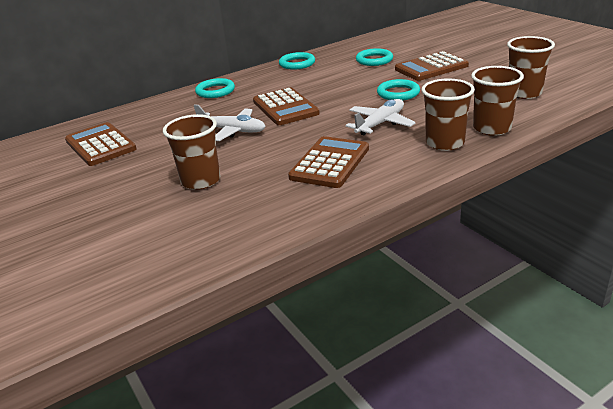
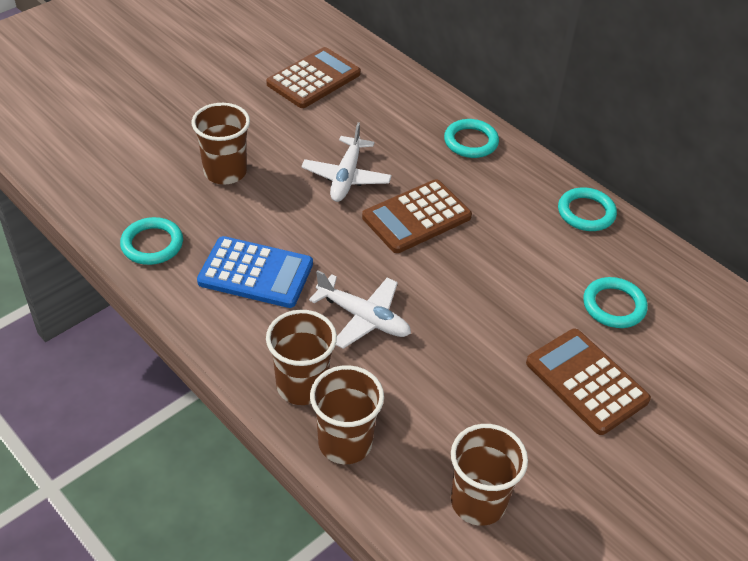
camera: 75 degrees right, 15 degrees up
(330, 163) = (256, 273): brown calculator -> blue calculator
(398, 93) = (471, 337): turquoise ring -> turquoise ring (152, 244)

